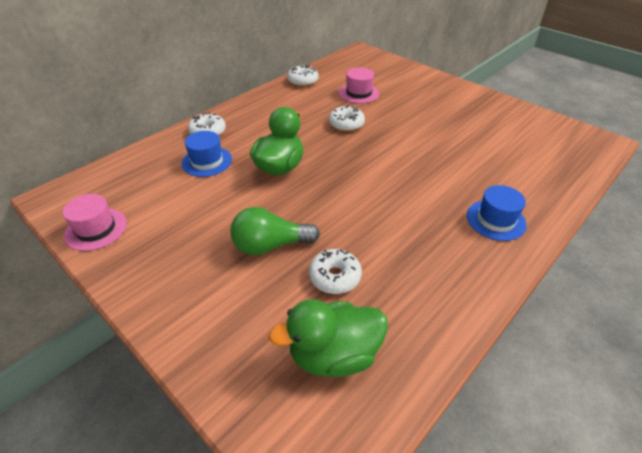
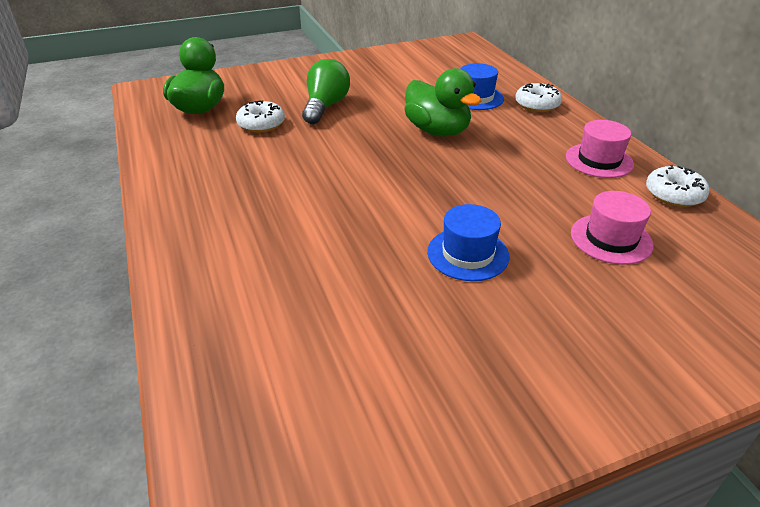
camera: 115 degrees right, 5 degrees down
(96, 229) = (410, 52): pink hat -> pink hat (599, 160)
(346, 124) = (509, 197): white donut -> none
(495, 220) = (218, 238): blue hat -> blue hat (468, 254)

